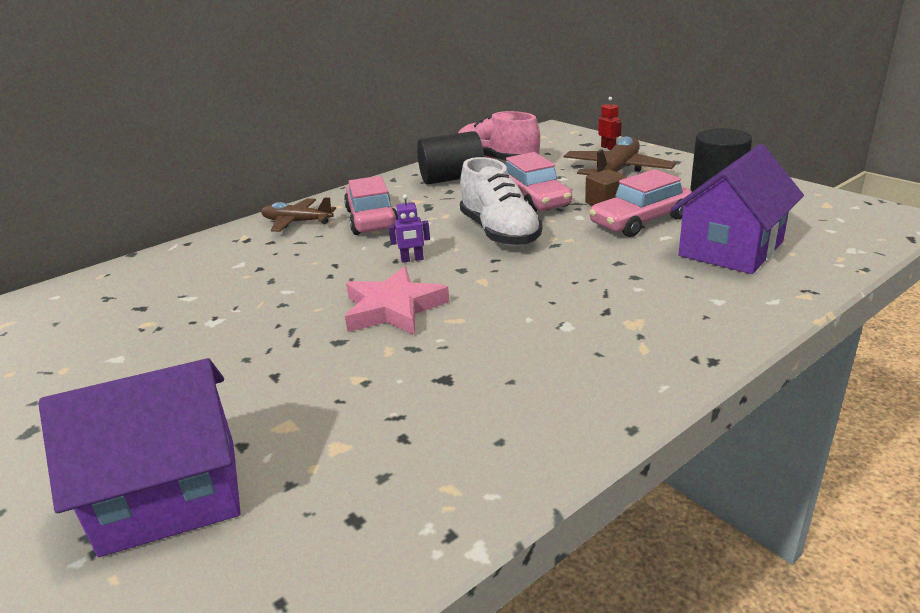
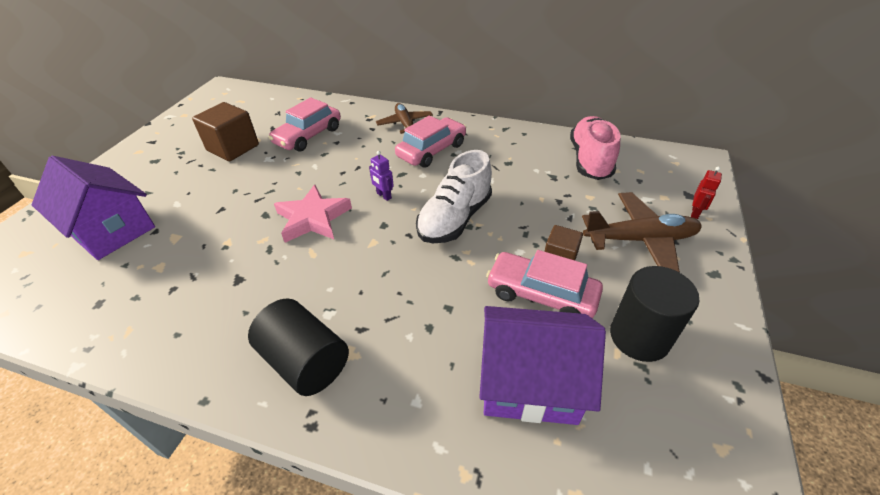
camera: 55 degrees right, 15 degrees up
(133, 347) = (233, 148): none -> brown cube
(452, 179) = (531, 154): black cylinder -> black cylinder (305, 361)
(533, 199) = (530, 212): pink car -> pink car (308, 136)

